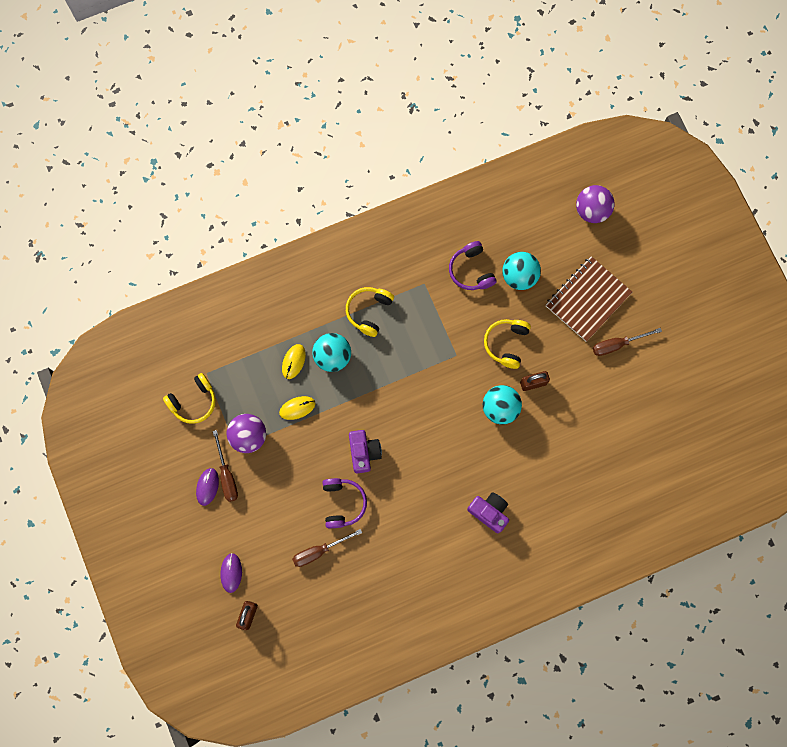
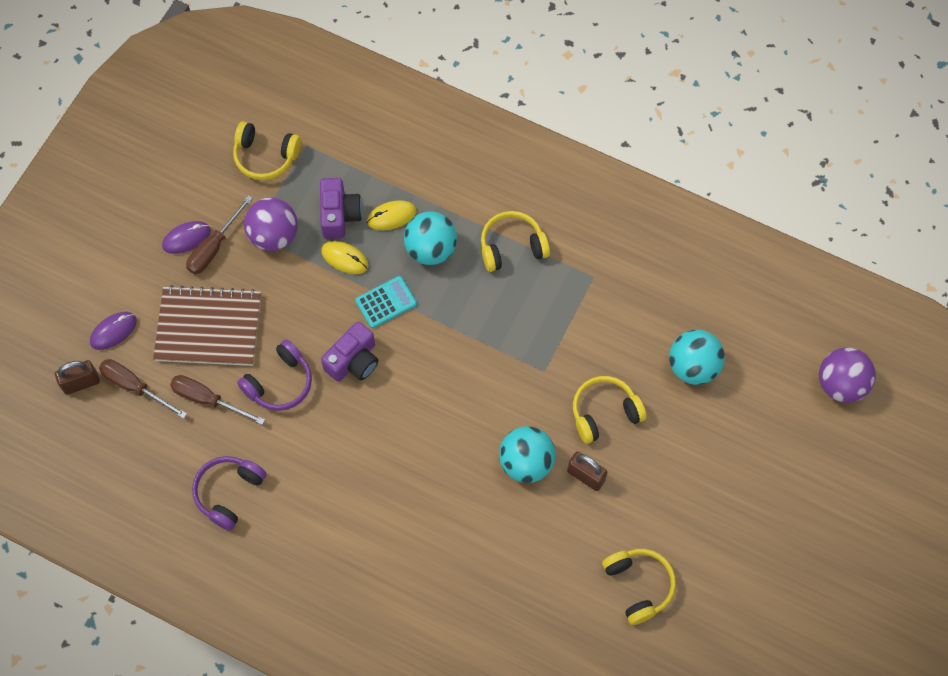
camera: 50 degrees right, 10 degrees down
(344, 407) = (386, 302): none -> turquoise calculator
(471, 270) = (653, 313): purple headphones -> purple headphones (229, 493)
(489, 512) = (398, 543): purple camera -> purple camera (339, 215)
(588, 299) = (735, 460): brown notebook -> brown notebook (208, 328)
(614, 406) = (638, 586): none -> yellow headphones
(617, 344) = (713, 533): brown screwdriver -> brown screwdriver (135, 387)

